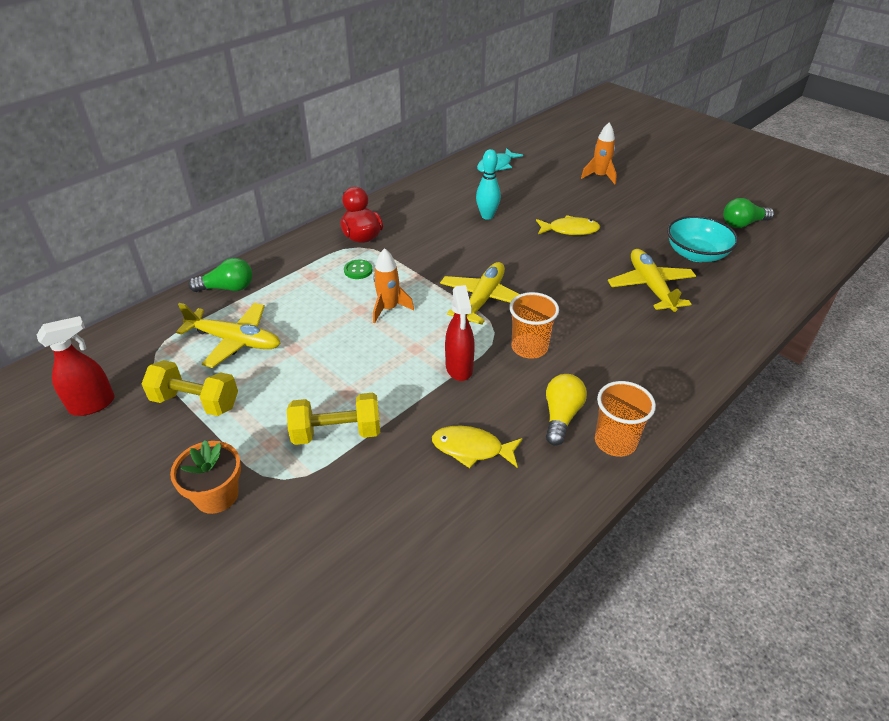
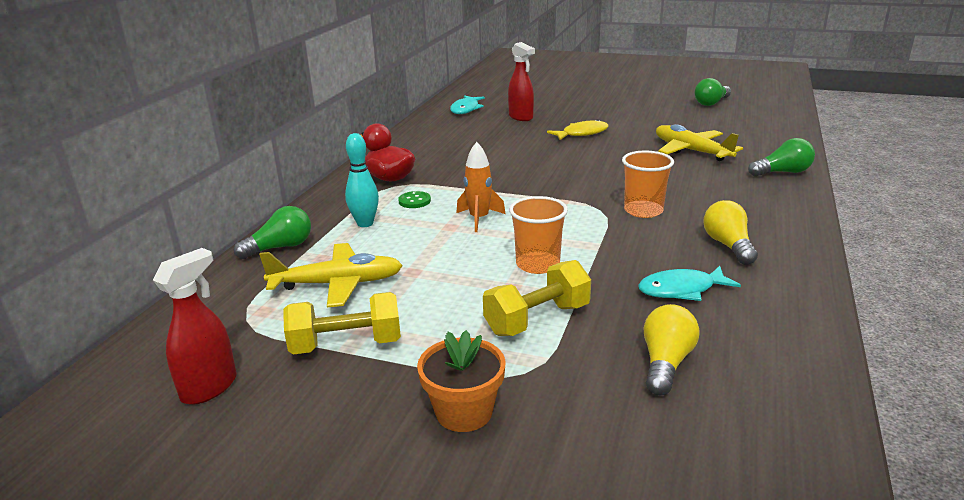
camera: 25 degrees left, 15 degrees down
(387, 515) = (666, 363): none -> yellow light bulb
(459, 368) = (599, 240): red spray bottle -> red spray bottle (521, 117)
(472, 449) = (681, 290): yellow fish -> turquoise fish
(482, 300) = (561, 192): yellow plane -> none
(487, 216) = (497, 140): turquoise bowling pin -> turquoise bowling pin (365, 223)
(599, 176) = (565, 99): orange rocket -> none
(615, 442) = (792, 248): orange cup -> orange cup (537, 264)
(696, 254) = (700, 126): turquoise bowl -> none
(711, 345) = (782, 172): none -> green light bulb

